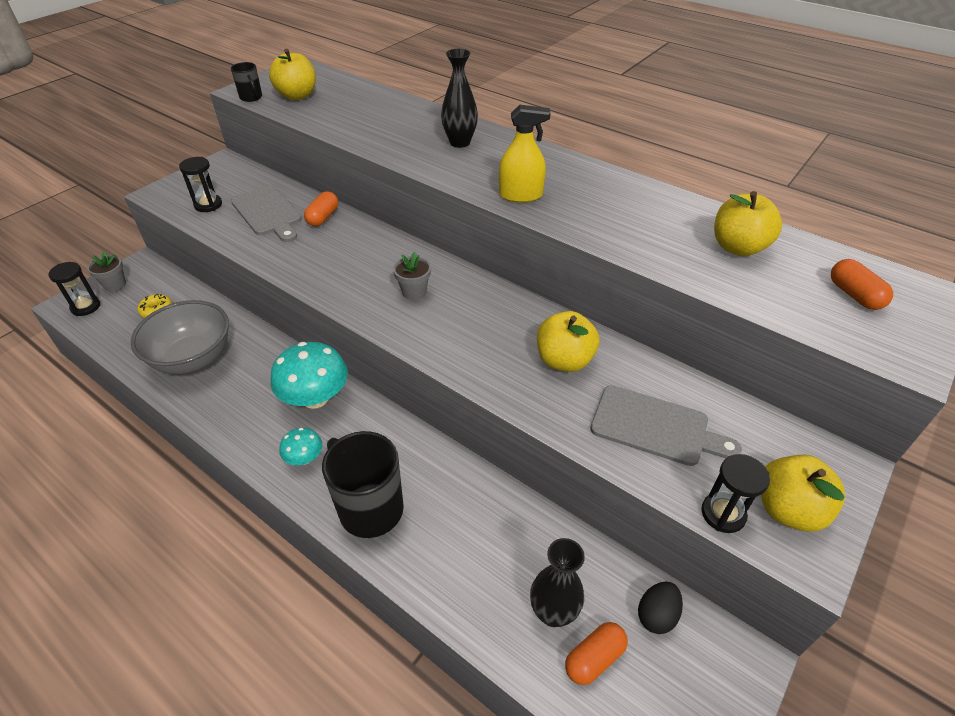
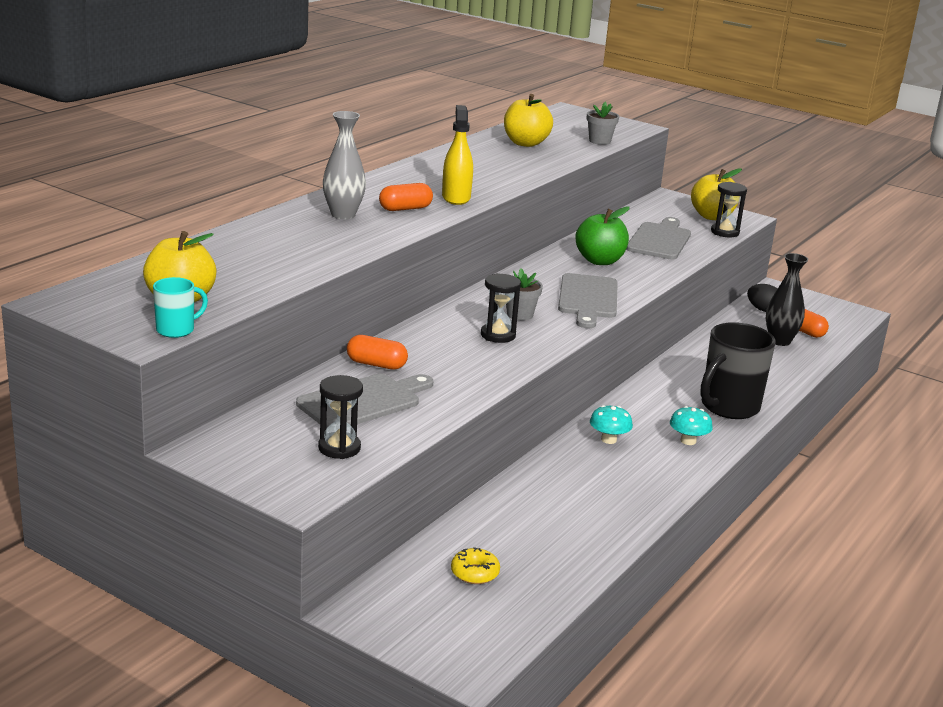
camera: 95 degrees left, 20 degrees down
(86, 307) = (472, 646): black hourglass -> black hourglass (498, 335)
(115, 285) = (414, 628): grey flower pot -> grey flower pot (599, 141)
(193, 358) = (566, 526): grey bowl -> none
(251, 97) = (176, 330): black mug -> turquoise mug
(315, 398) = (608, 439): turquoise mushroom -> turquoise mushroom, size x0.52
(455, 340) = (588, 299): none -> grey cutting board
(460, 142) = (343, 215): black vase -> grey vase
(564, 360) = (599, 261): yellow apple -> green apple
(854, 295) = (575, 126): orange capsule -> orange capsule (405, 209)

